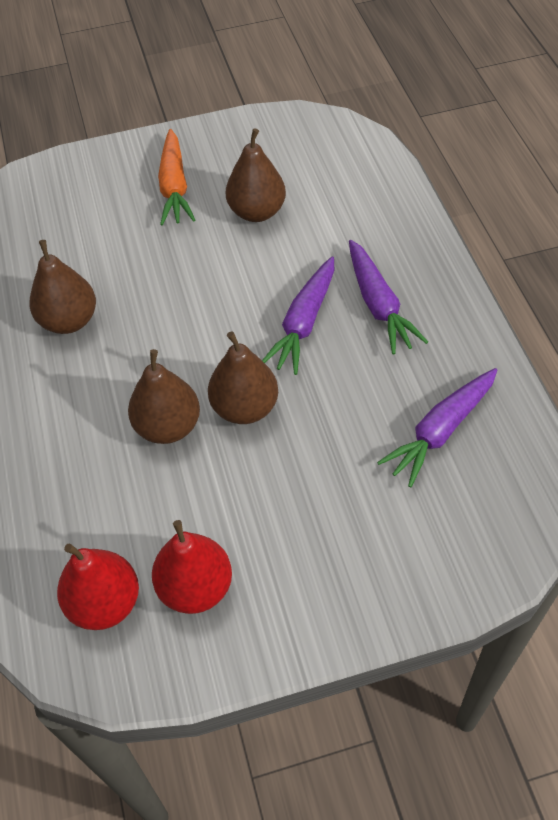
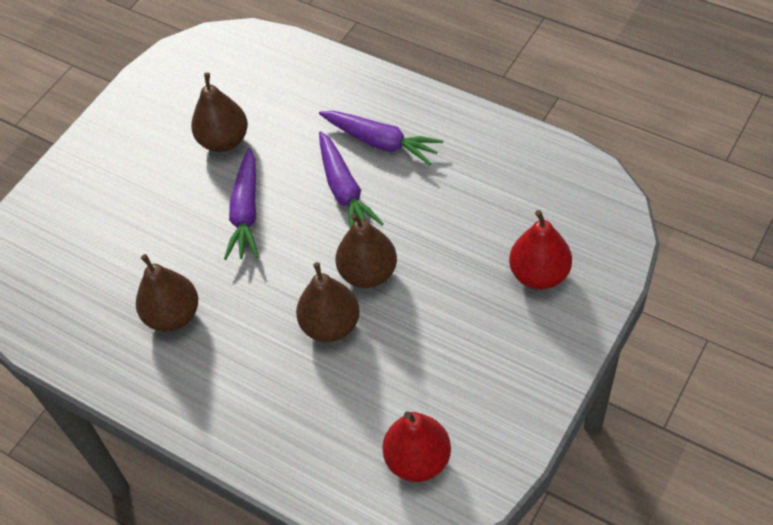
camera: 40 degrees left, 0 degrees up
(174, 187) = (139, 166): orange carrot -> none
(195, 587) = (463, 402): red pear -> red pear (539, 274)
(440, 431) = (505, 191): purple carrot -> purple carrot (246, 212)

